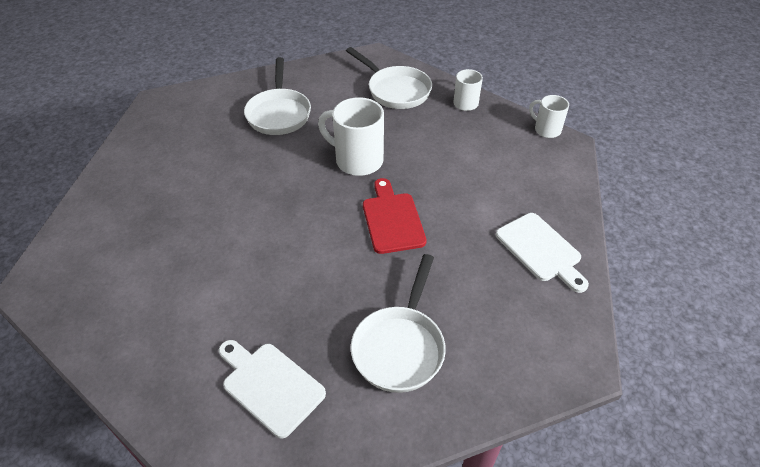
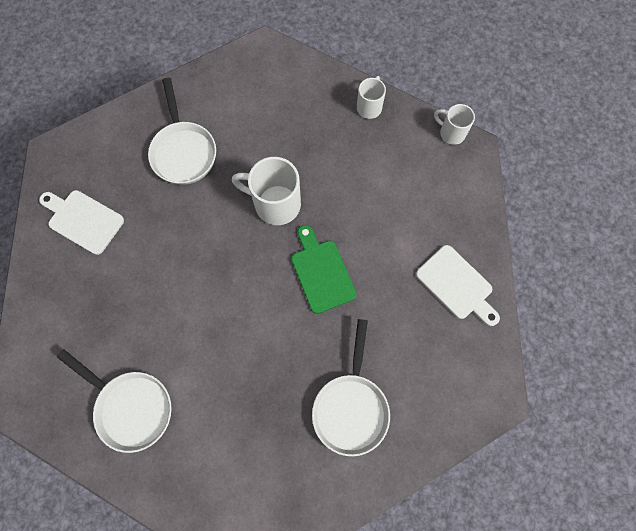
camera: 10 degrees left, 25 degrees up
(270, 385) = (253, 463): white cutting board -> white cutting board (83, 220)
(392, 219) = (321, 272): red cutting board -> green cutting board
(395, 90) = (295, 99): white pan -> white pan (130, 407)

